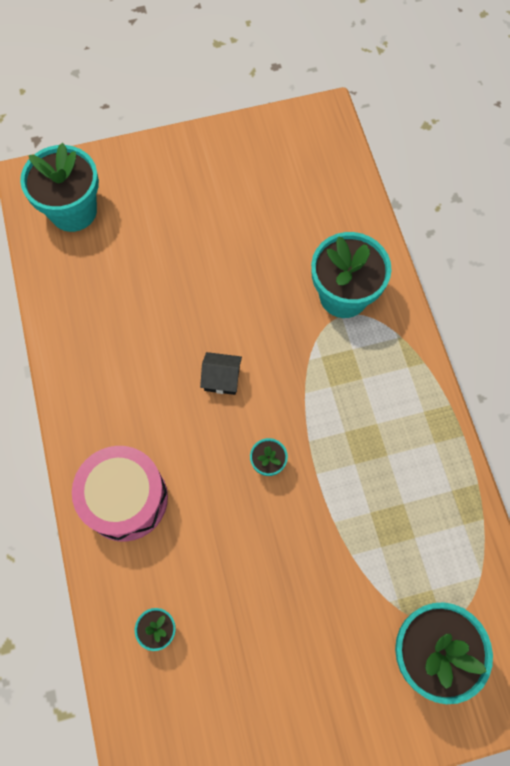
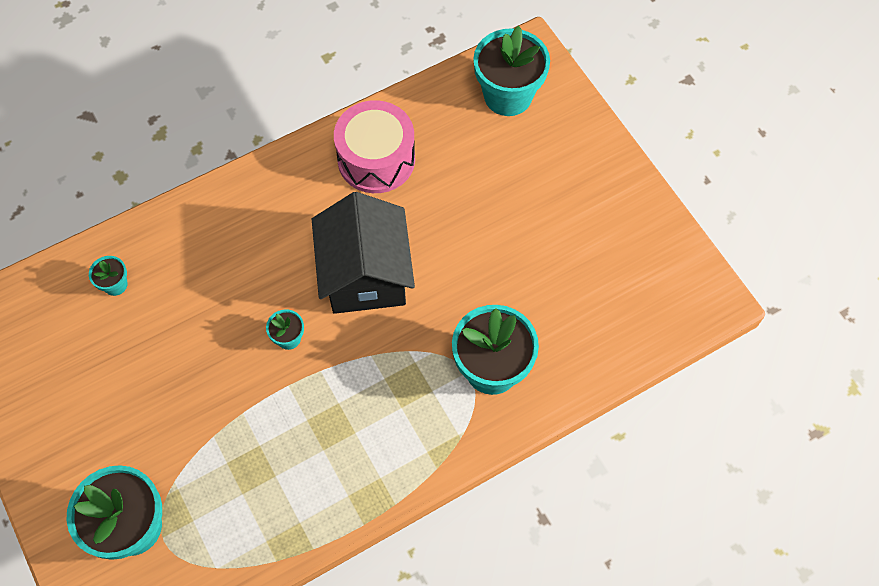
camera: 75 degrees right, 5 degrees down
(125, 498) = (227, 224): pink drum -> pink drum (376, 159)
(222, 379) = (365, 275): black house -> black house, size x2.38

